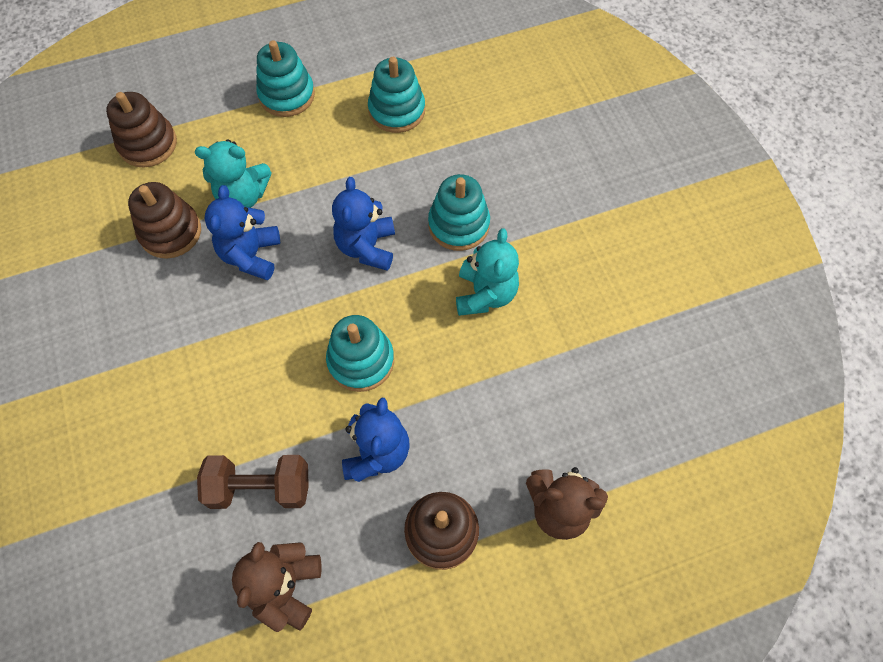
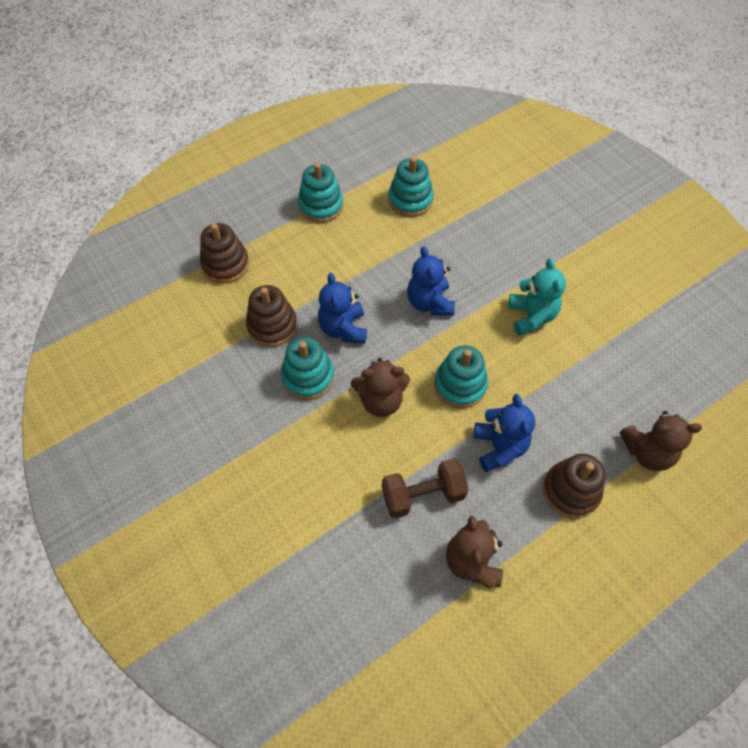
camera: 15 degrees left, 5 degrees down
(243, 196) = (318, 287): turquoise teddy bear -> none
(259, 356) = (381, 400): none -> brown teddy bear
(458, 225) = (491, 272): turquoise stacking toy -> turquoise stacking toy (308, 377)

